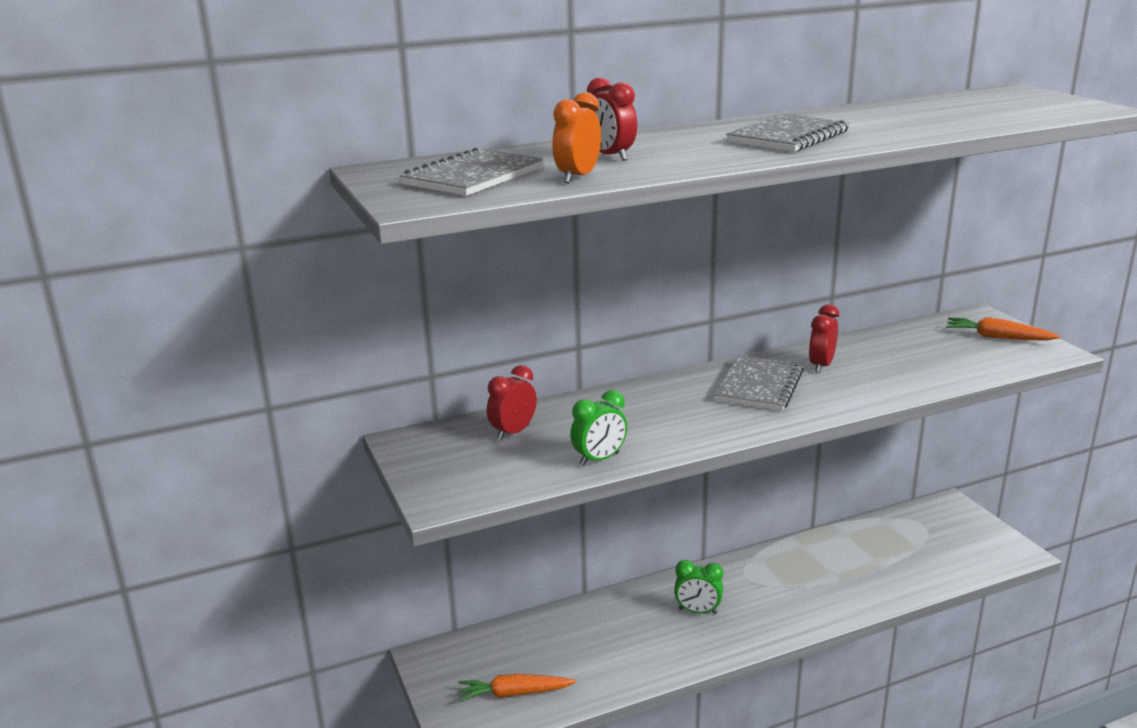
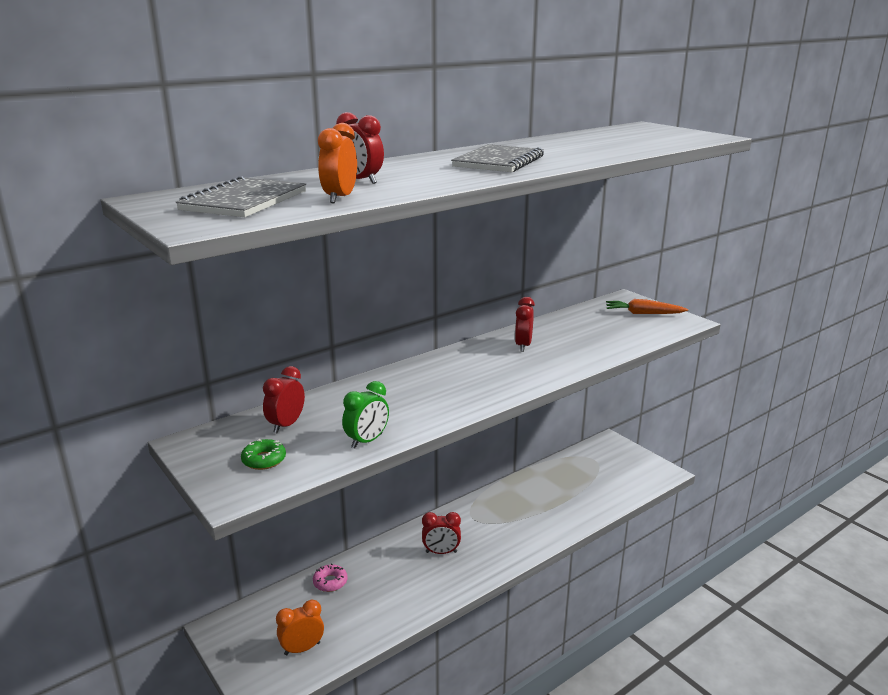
camera: 15 degrees left, 0 degrees up
(480, 467) = (264, 460): none -> green donut
(514, 694) = (302, 648): orange carrot -> orange clock
(559, 626) = (330, 582): none -> pink donut
(697, 611) = (441, 552): green clock -> red clock
(759, 386) = (480, 366): grey notebook -> none

